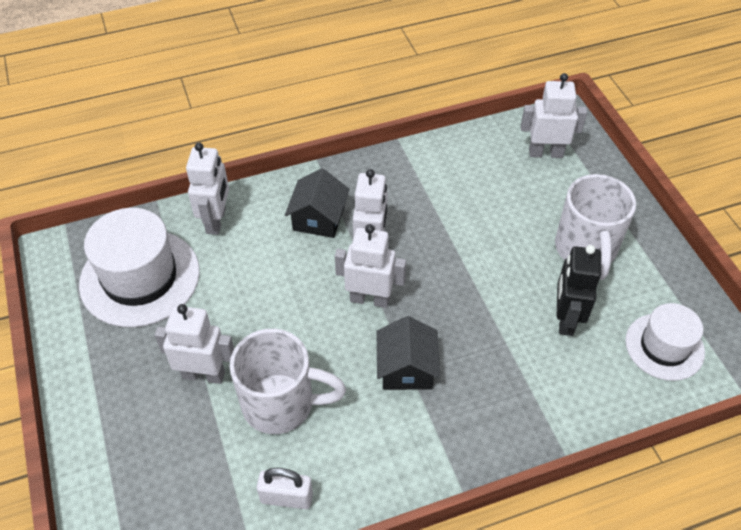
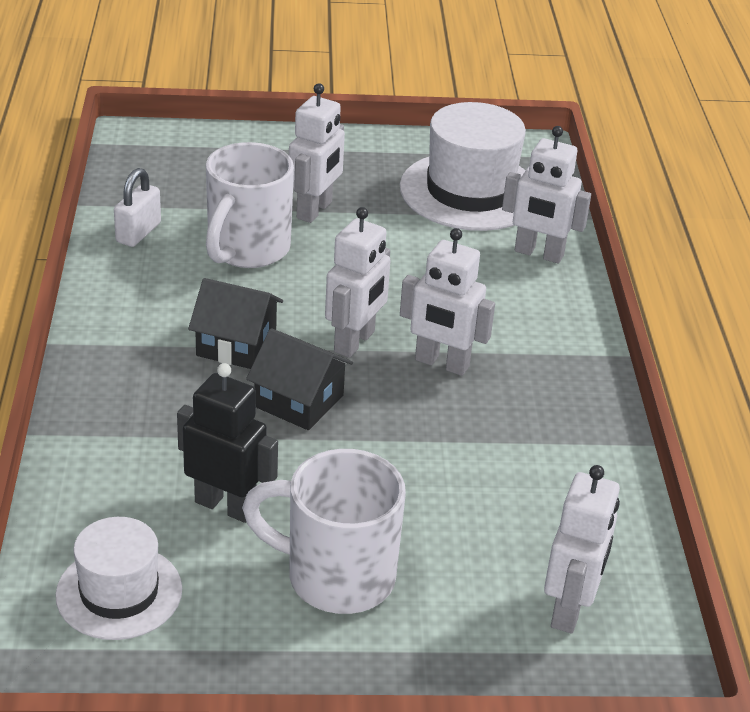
camera: 105 degrees right, 15 degrees down
(318, 218) = (511, 332): black house -> black house (299, 401)

